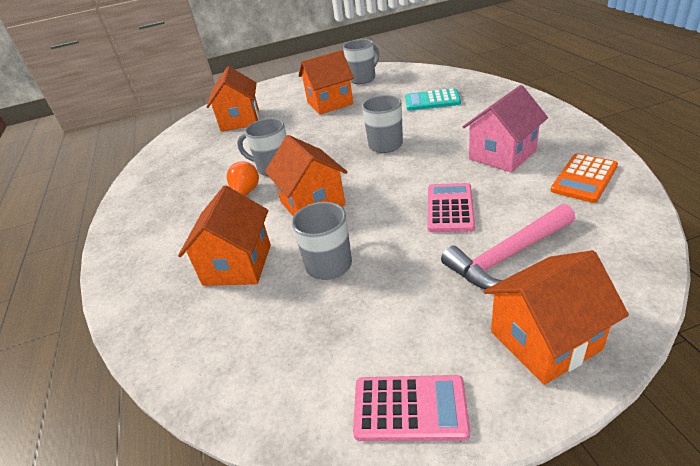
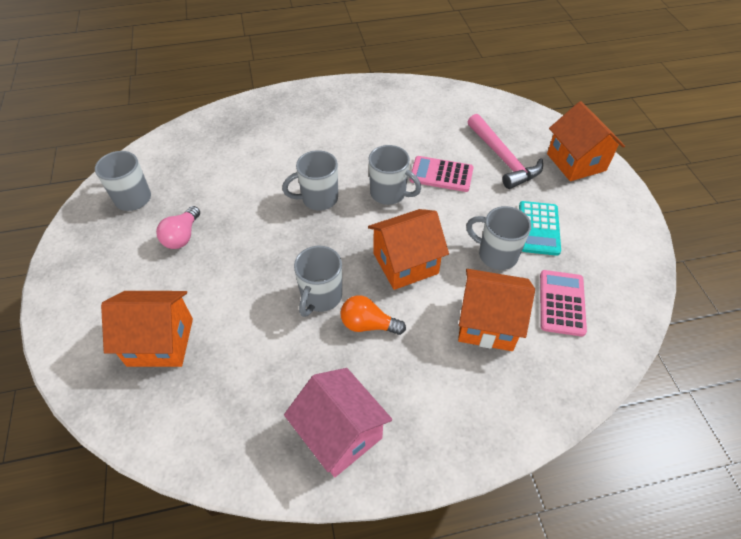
camera: 90 degrees left, 15 degrees up
(330, 103) = (182, 236): orange house -> pink light bulb
(405, 179) = (389, 193): none -> grey mug
(410, 408) = (626, 226): pink calculator -> pink calculator (561, 303)
(432, 101) = (245, 151): turquoise calculator -> turquoise calculator (538, 228)
(502, 155) = (376, 131): pink house -> pink house (340, 434)
(584, 178) = (426, 103): orange calculator -> none

